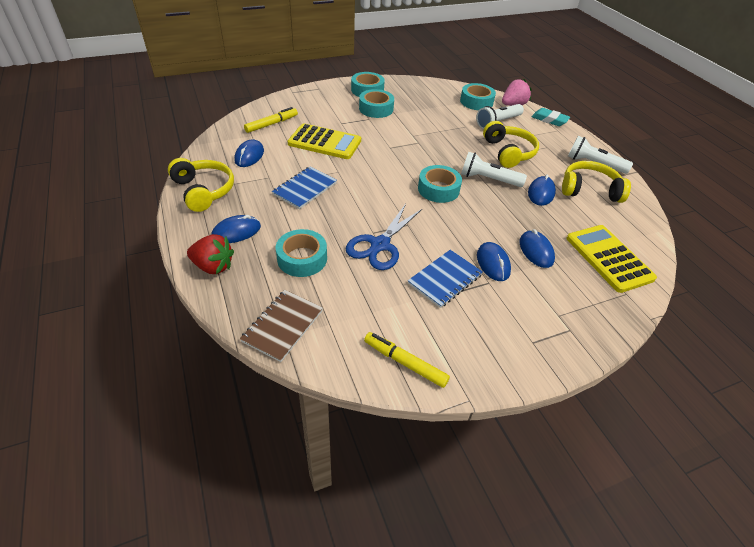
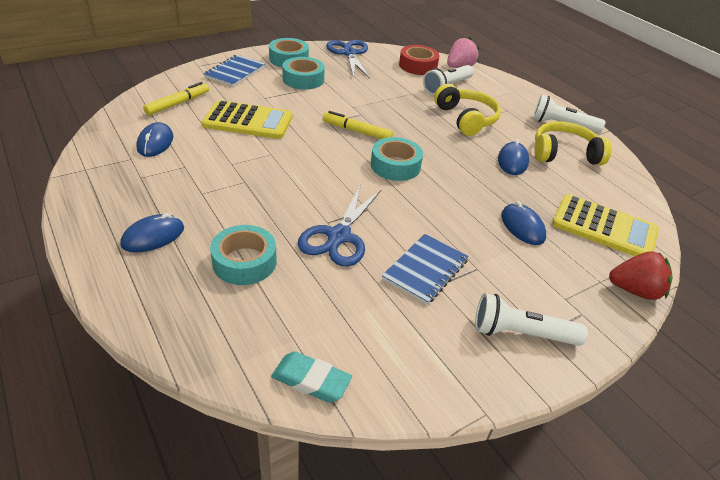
camera: 10 degrees left, 5 degrees down
(204, 191) = (102, 189): yellow headphones -> none
(213, 266) = (129, 283): red strawberry -> red strawberry (635, 290)
(283, 326) = (234, 349): brown notebook -> none
(305, 189) = (233, 177): blue notebook -> blue notebook (235, 72)
(405, 363) = (398, 377): yellow marker -> yellow marker (357, 131)
(419, 88) = (349, 53): none -> blue scissors
(476, 102) = (418, 66): turquoise tape -> red tape
(488, 179) = (450, 150): white flashlight -> white flashlight (521, 333)
(493, 263) = (477, 245): blue mouse -> none
(549, 120) = (503, 81): turquoise eraser -> turquoise eraser (311, 381)
(608, 258) = (604, 227): yellow calculator -> yellow calculator turned 150 degrees clockwise

